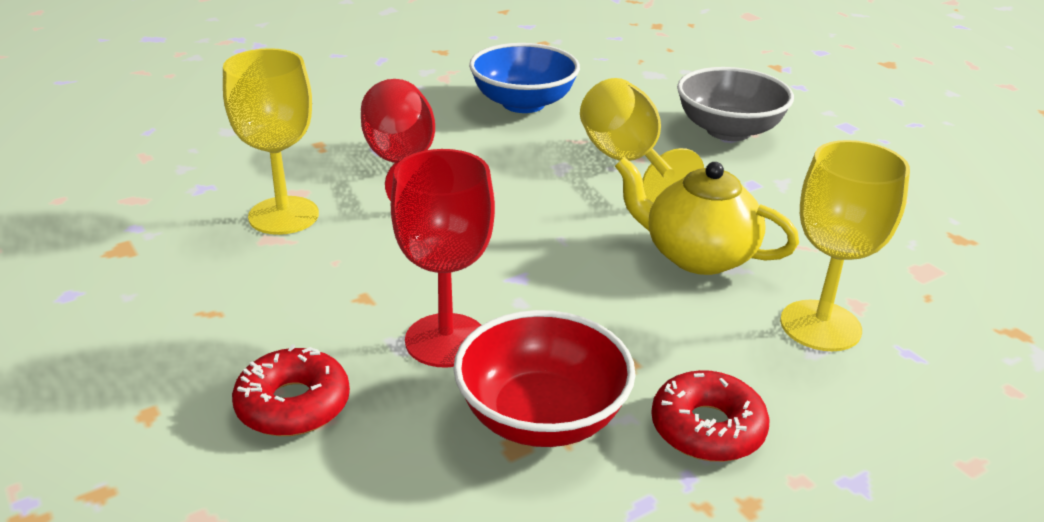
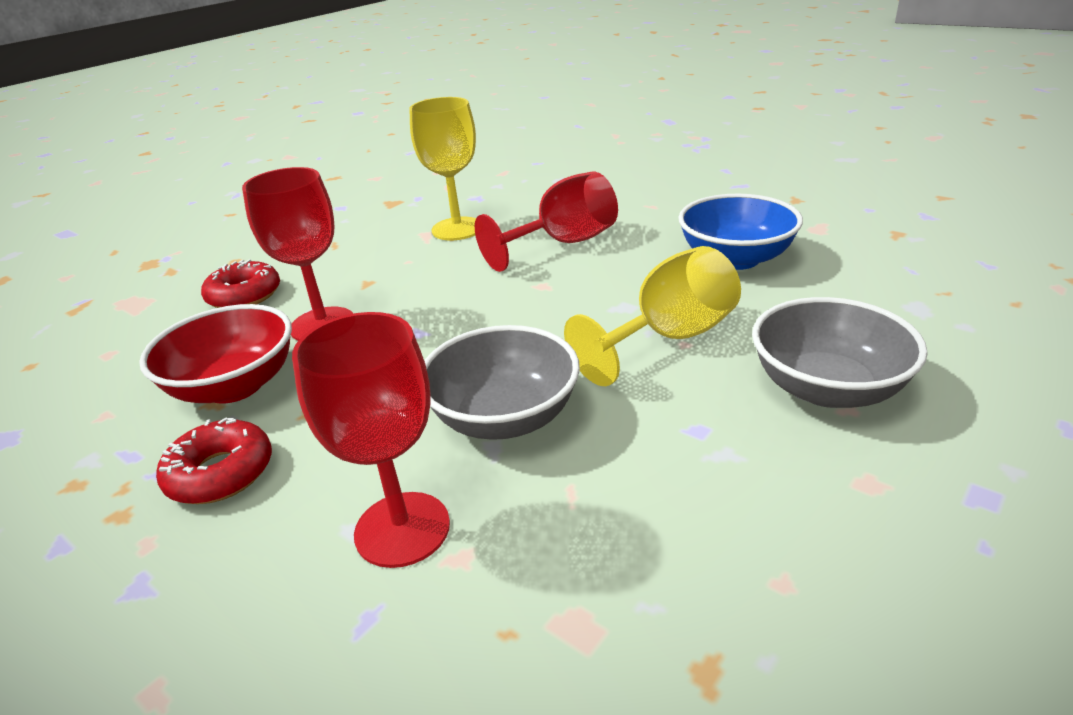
camera: 75 degrees right, 0 degrees up
(697, 256) = (504, 417): yellow teapot -> grey bowl
(820, 326) = (402, 529): yellow goblet -> red goblet

